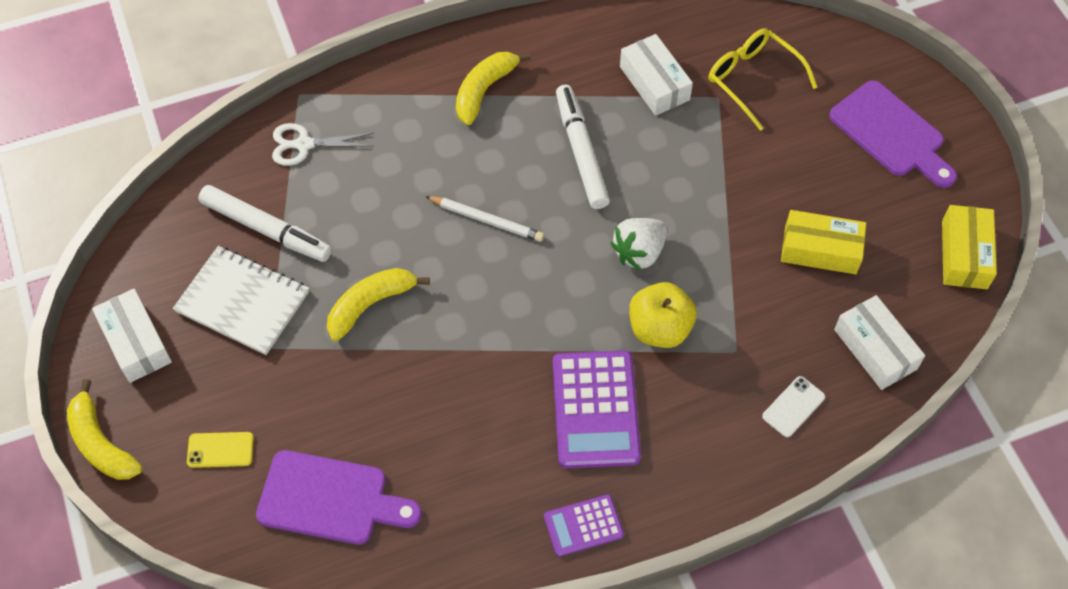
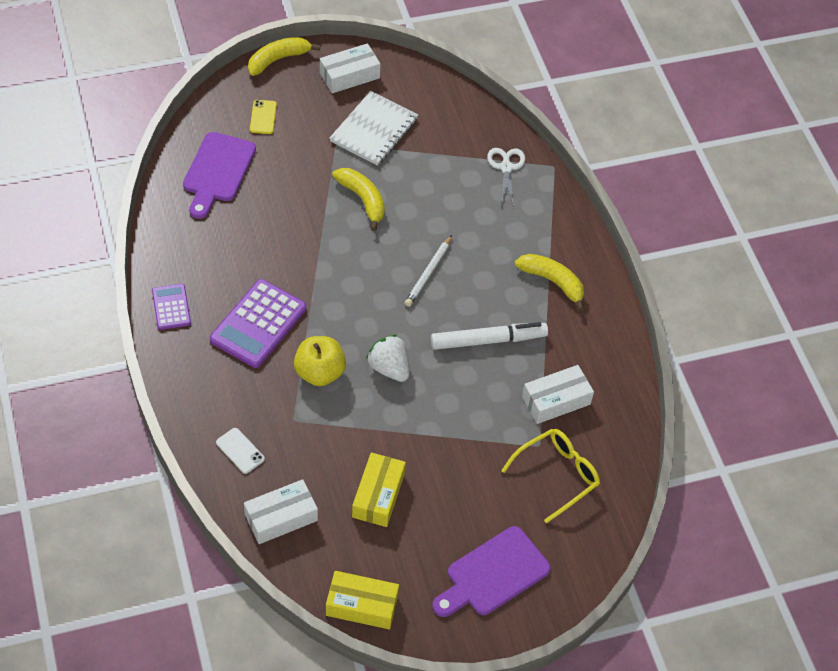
camera: 90 degrees right, 5 degrees down
(266, 229) = (432, 144): white marker -> none
(595, 410) = (258, 324): purple calculator -> purple calculator turned 60 degrees counterclockwise

